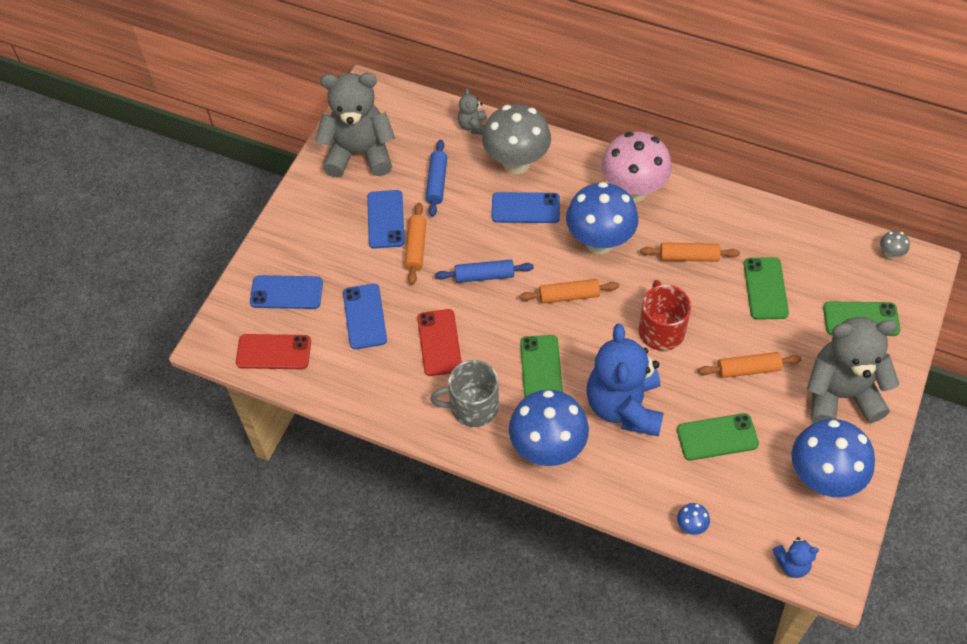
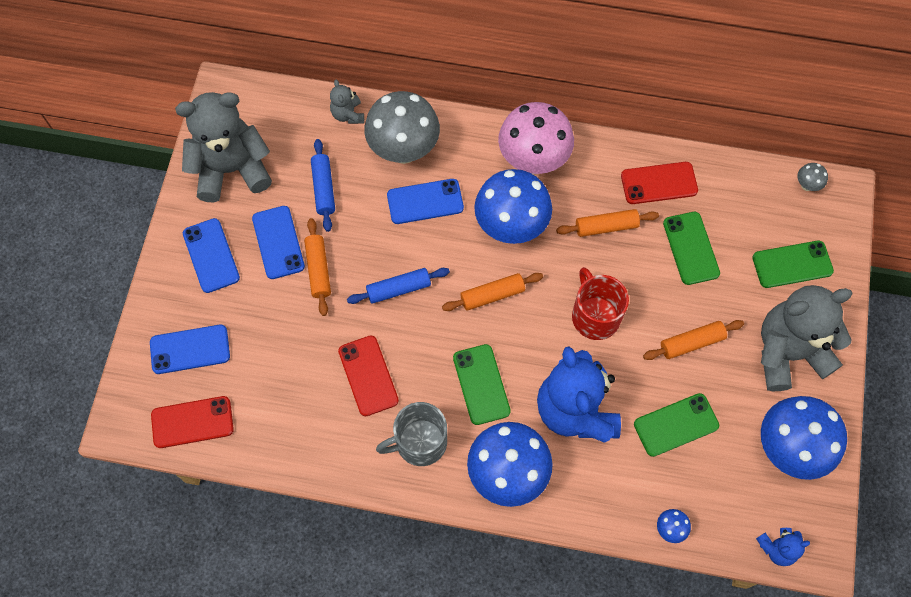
camera: 15 degrees left, 10 degrees up
(364, 316) = (281, 361): blue phone -> blue phone (211, 255)
(747, 229) = (659, 183): none -> red phone

